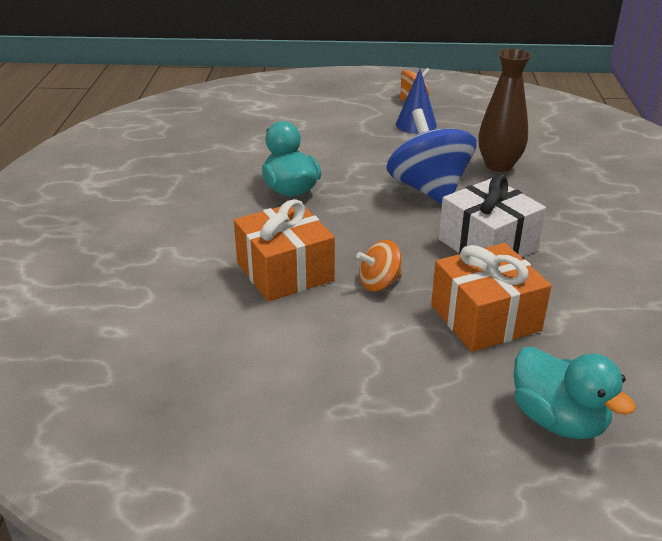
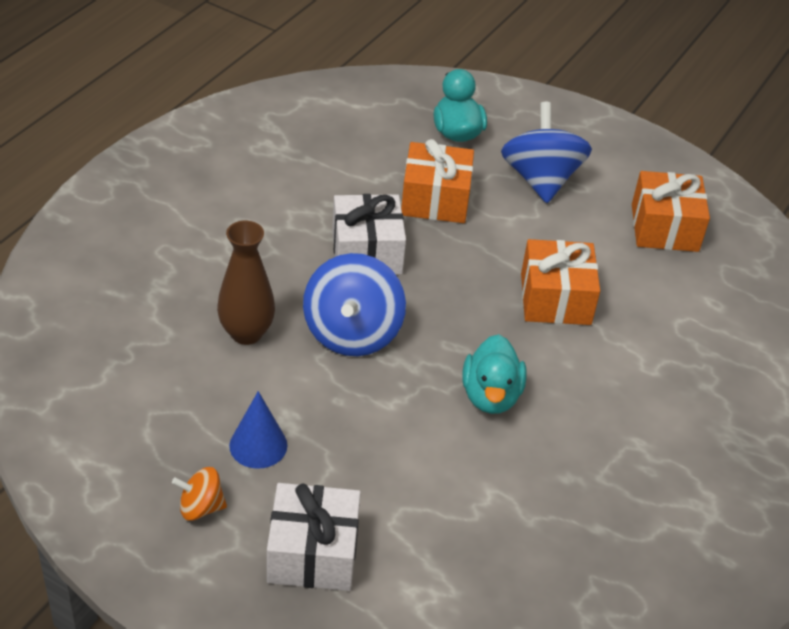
camera: 155 degrees left, 10 degrees up
(200, 400) = (664, 228): none -> orange gift
(335, 101) = (313, 553): none -> white gift
(379, 283) = (487, 256): orange spinning top -> none
(396, 398) = (540, 179): none -> blue spinning top

